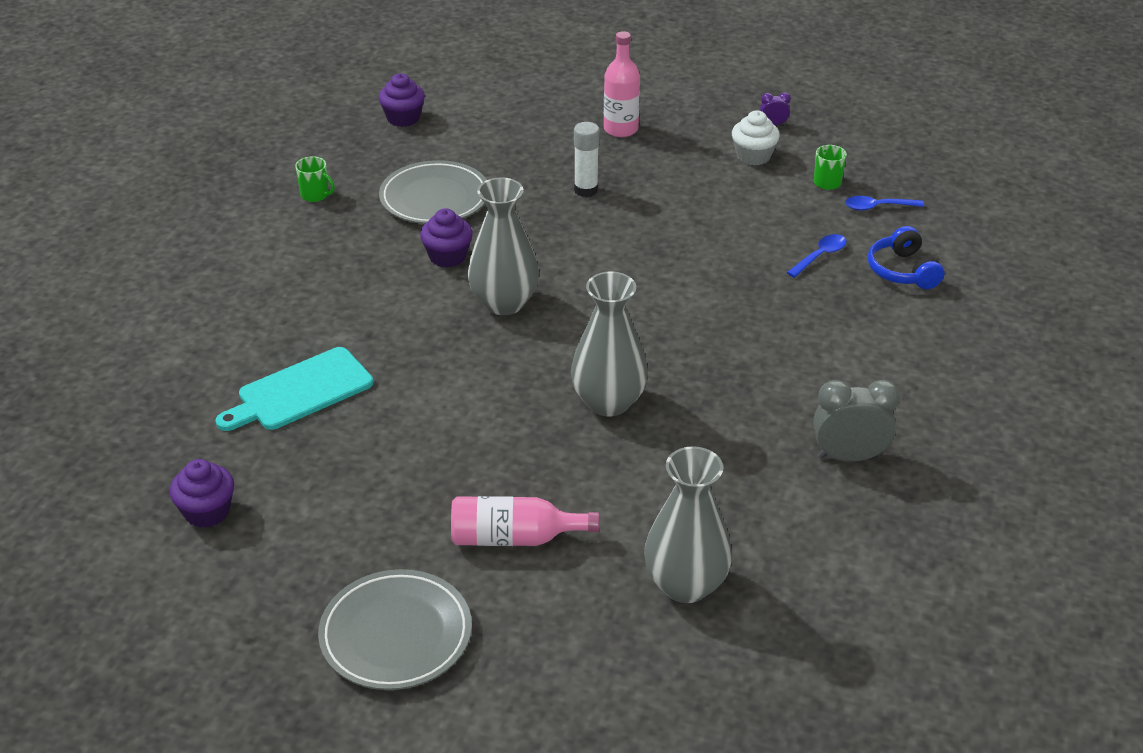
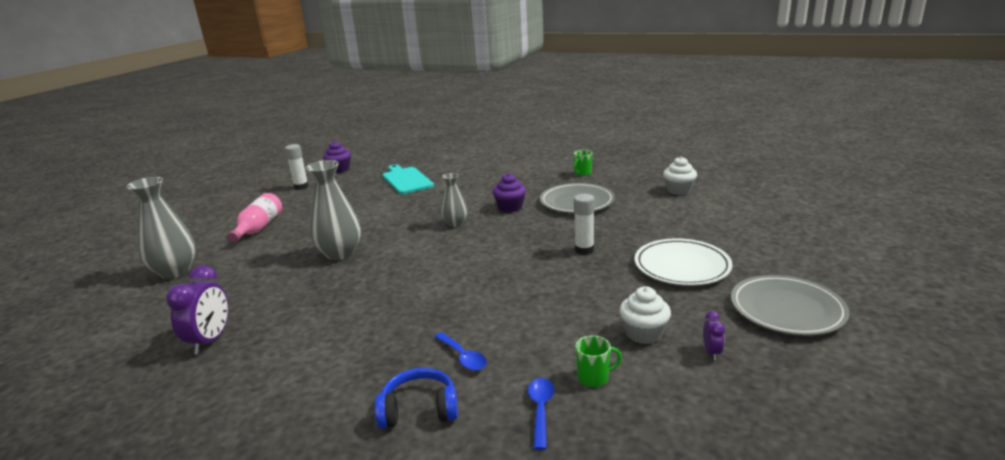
camera: 100 degrees right, 15 degrees down
(307, 545) = (301, 187): none -> white glue stick
(396, 635) = (230, 205): grey plate -> grey plate (787, 309)
(403, 118) = (678, 190): purple cupcake -> white cupcake
(504, 303) = (455, 223): grey vase -> grey vase, size x0.59
(621, 129) = (682, 266): pink bottle -> white plate
(849, 457) = (210, 341): grey clock -> purple clock

